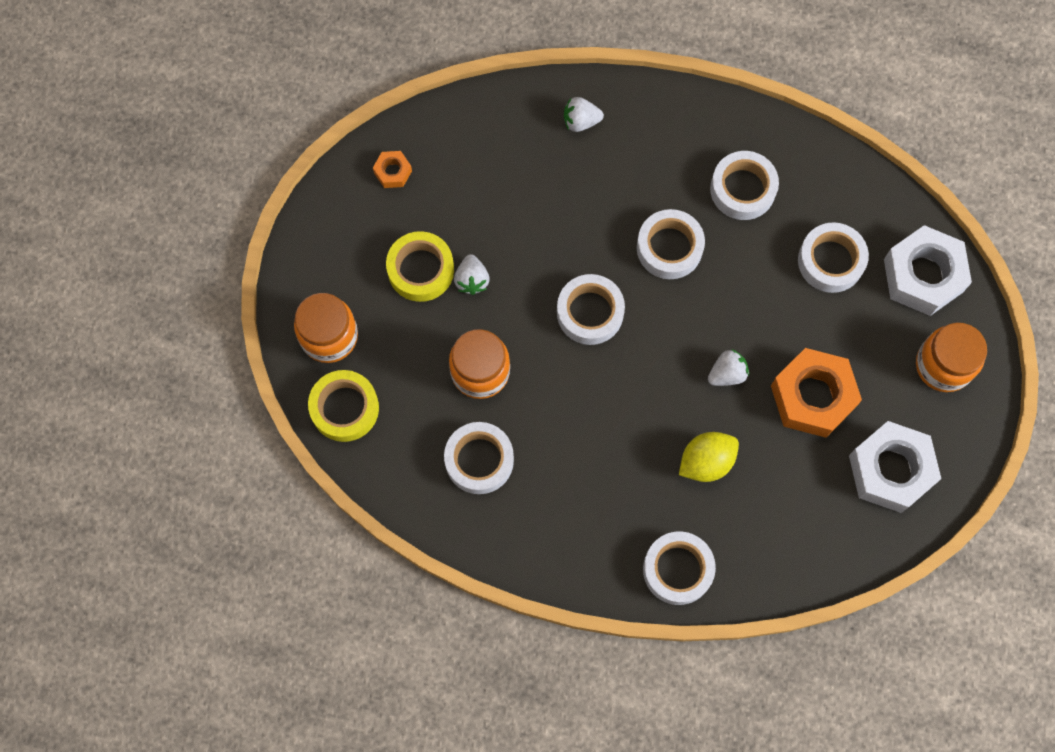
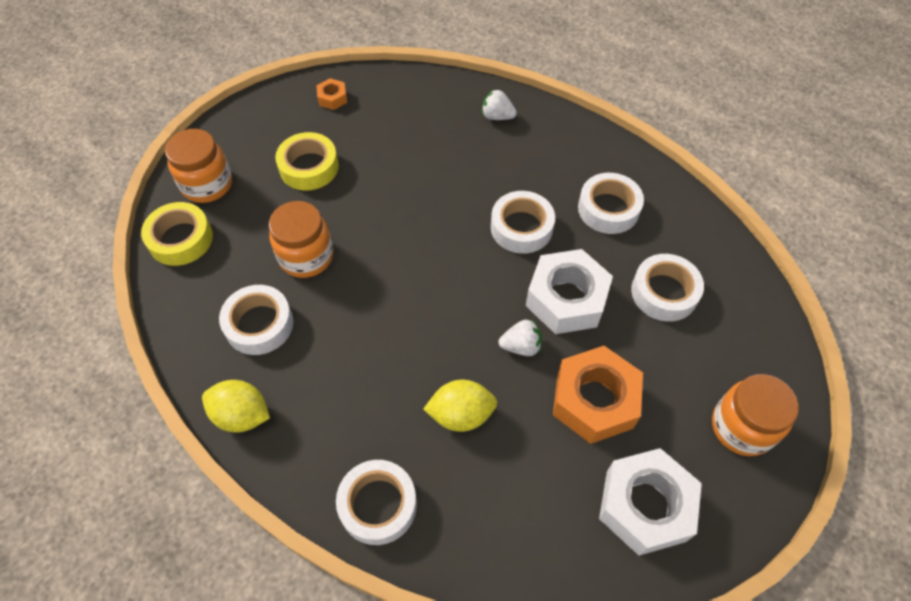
camera: 25 degrees right, 15 degrees down
(472, 280) = (344, 189): white strawberry -> none
(518, 549) = (242, 415): none -> yellow lemon
(590, 312) = (425, 249): white tape -> none
(923, 275) = (750, 339): white nut -> white nut (566, 299)

